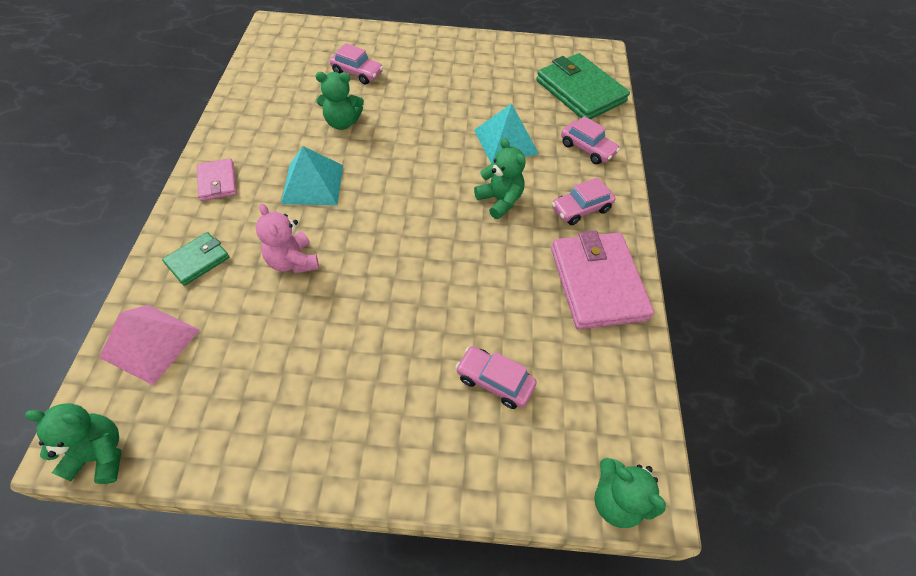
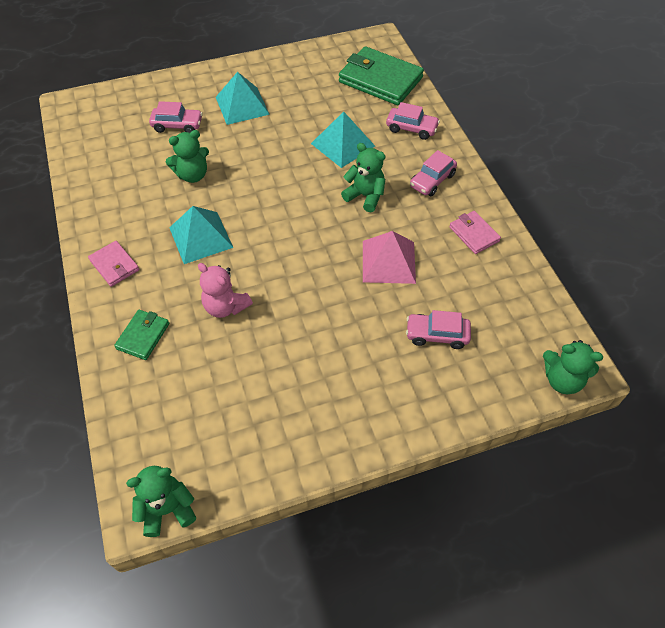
camera: 20 degrees left, 0 degrees up
(150, 343) = (149, 415): pink pyramid -> pink pyramid (389, 261)
(428, 74) = (242, 105): none -> turquoise pyramid
(597, 283) = (474, 234): pink wallet -> pink wallet, size x0.51

